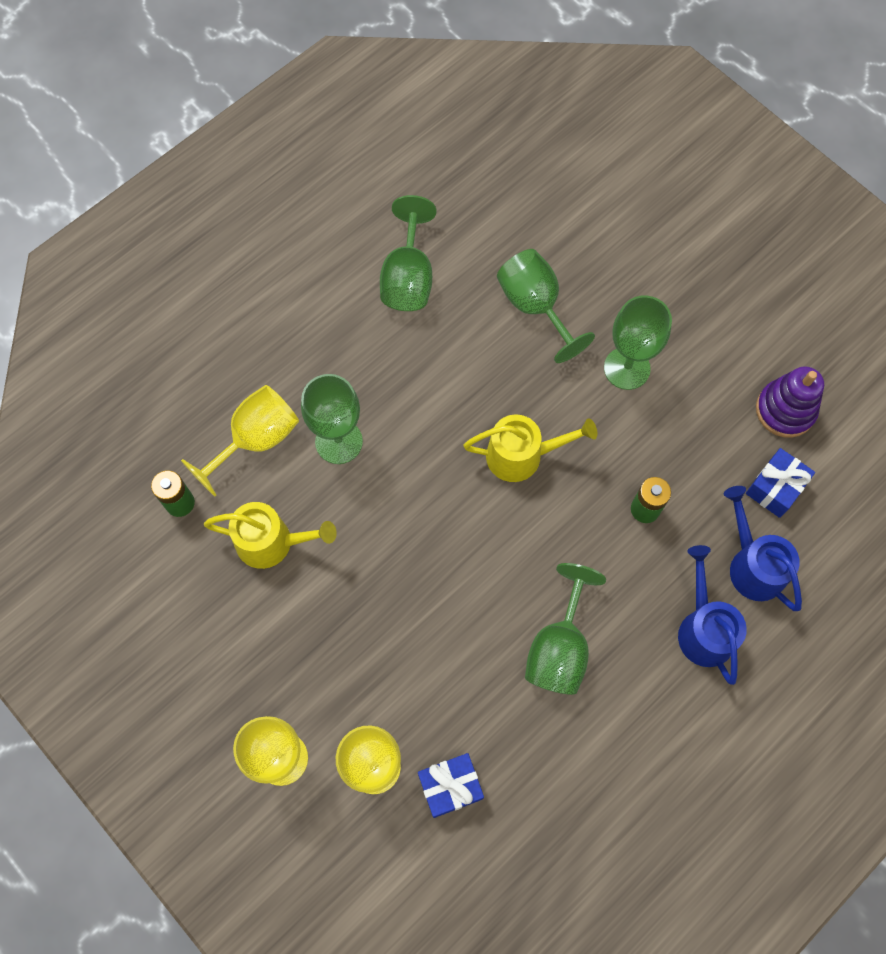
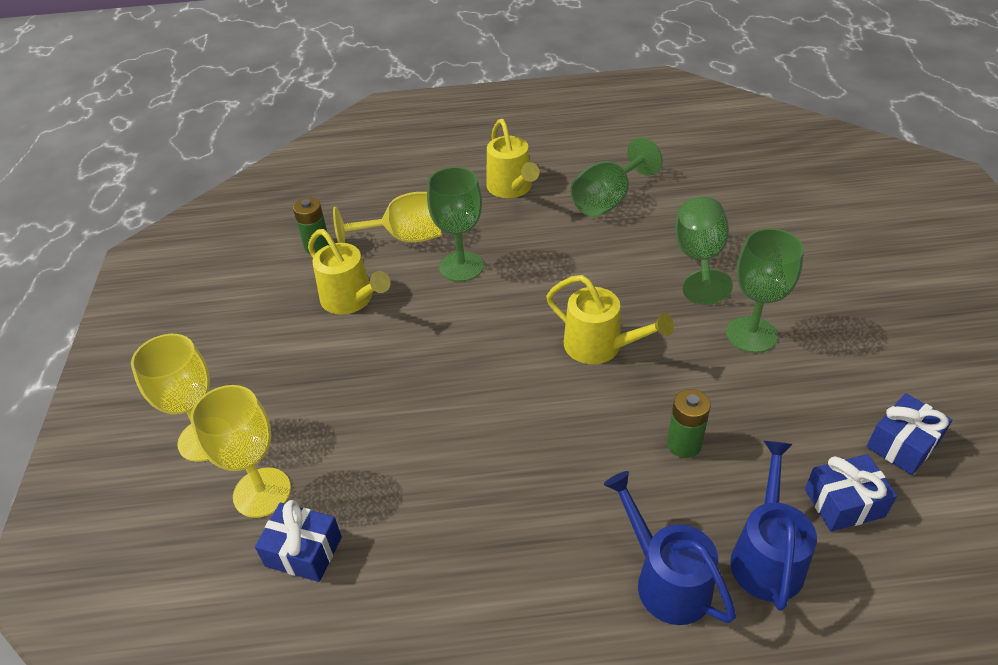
camera: 40 degrees right, 25 degrees down
(306, 314) = (512, 188): none -> yellow watering can
(559, 648) = (504, 505): green goblet -> none
(703, 628) = (665, 579): blue watering can -> blue watering can turned 60 degrees counterclockwise
(785, 410) = (902, 444): purple stacking toy -> blue gift

